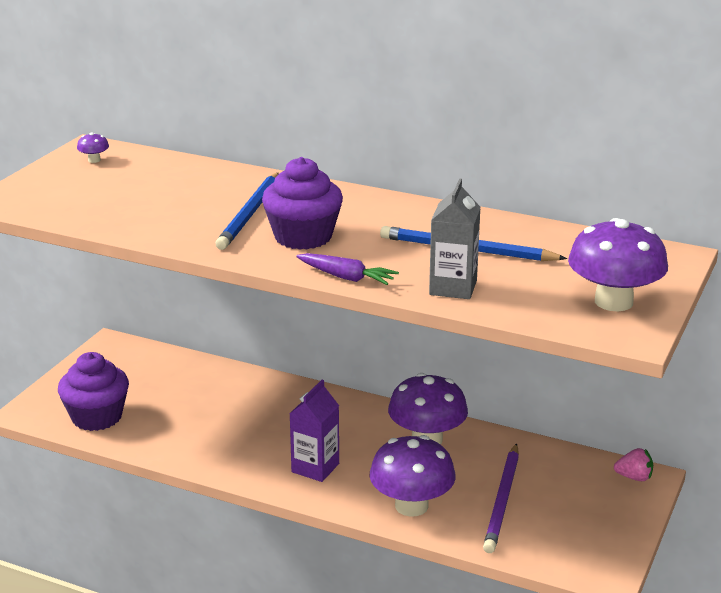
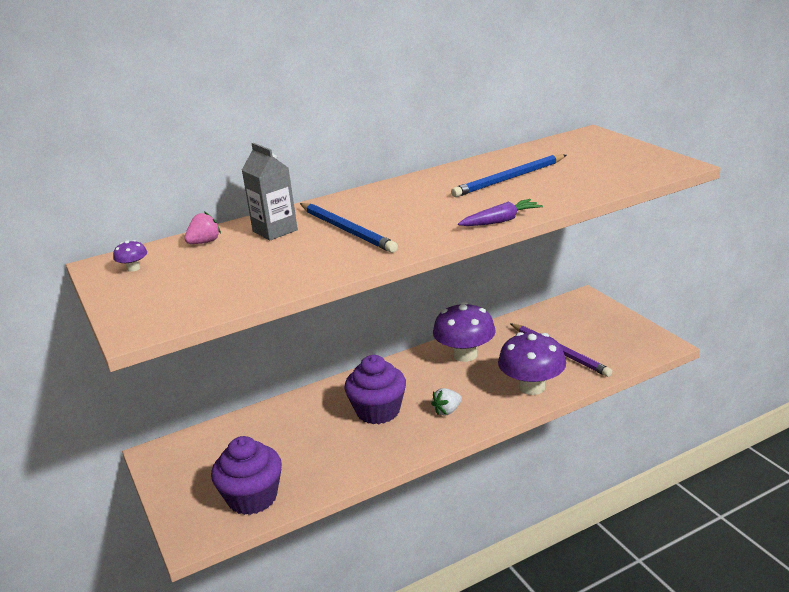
camera: 50 degrees left, 0 degrees up
(303, 237) = (415, 221): purple cupcake -> purple cupcake (378, 411)
(315, 468) = (447, 411): purple carton -> white strawberry
(453, 288) = (559, 194): grey carton -> grey carton (275, 231)
(613, 302) = (631, 160): purple mushroom -> none
(634, 477) = (580, 301): pink strawberry -> pink strawberry (204, 242)

